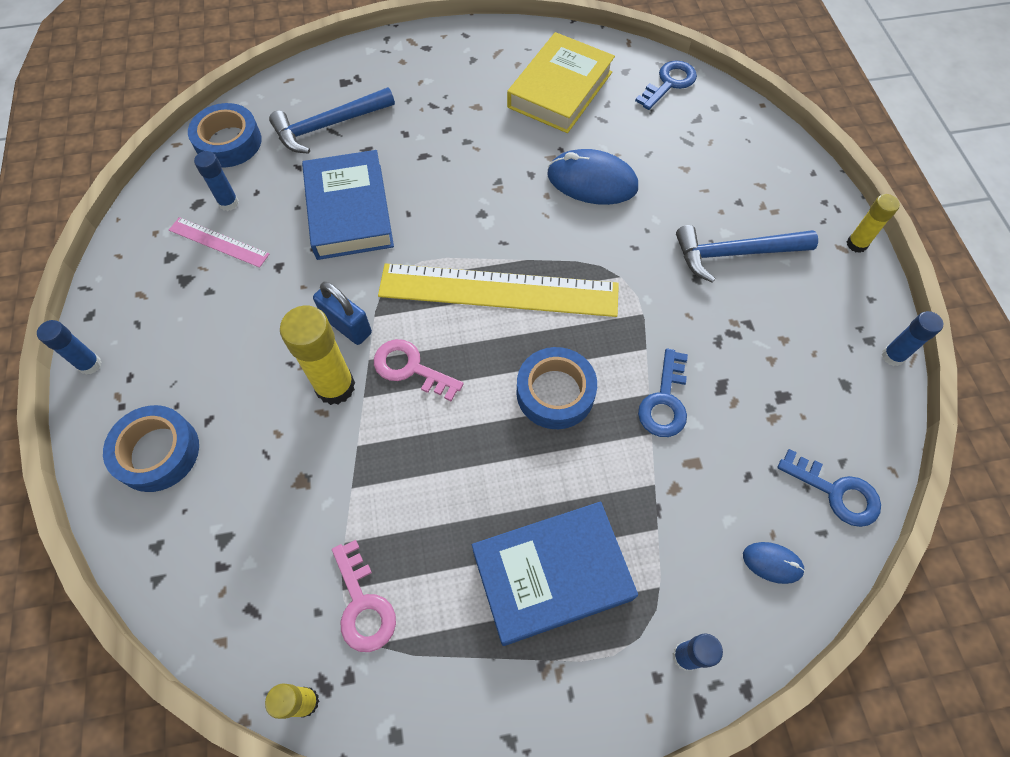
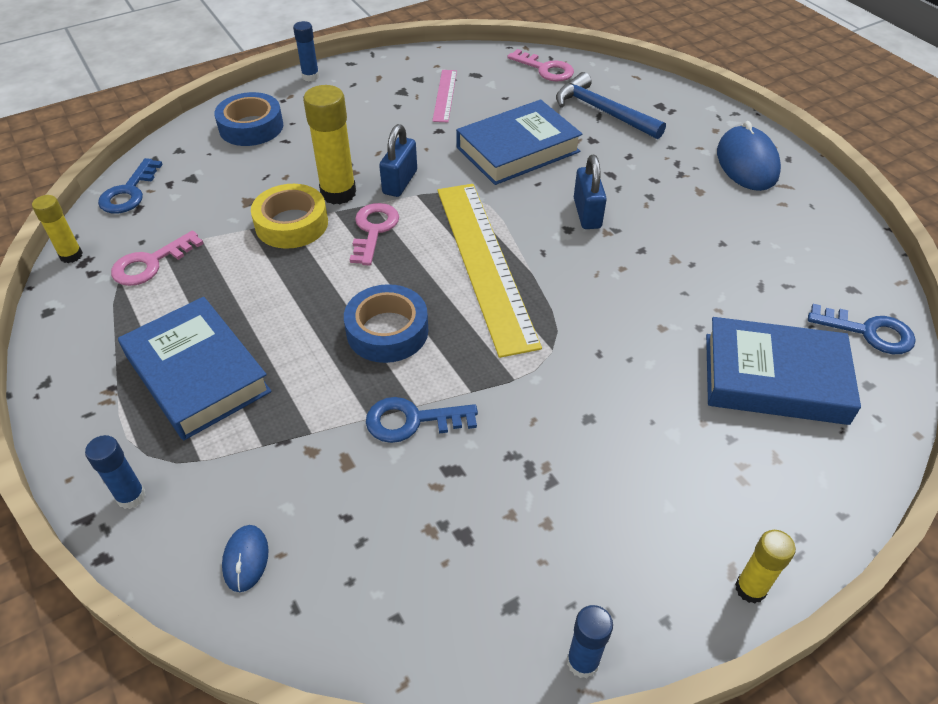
camera: 70 degrees right, 15 degrees down
(228, 142) = (545, 69): blue tape -> pink key
(228, 203) = (485, 88): blue glue stick -> none
(364, 443) = (291, 224): none -> yellow tape
(468, 193) = (587, 213): none -> blue padlock
(560, 90) = (774, 243): yellow book -> none
(592, 181) = (665, 298): blue mouse -> blue mouse (747, 163)
(693, 153) = (774, 378): none -> blue book
(734, 253) = (647, 448): blue hammer -> none
(836, 492) = (352, 615): blue key -> blue key (129, 192)

